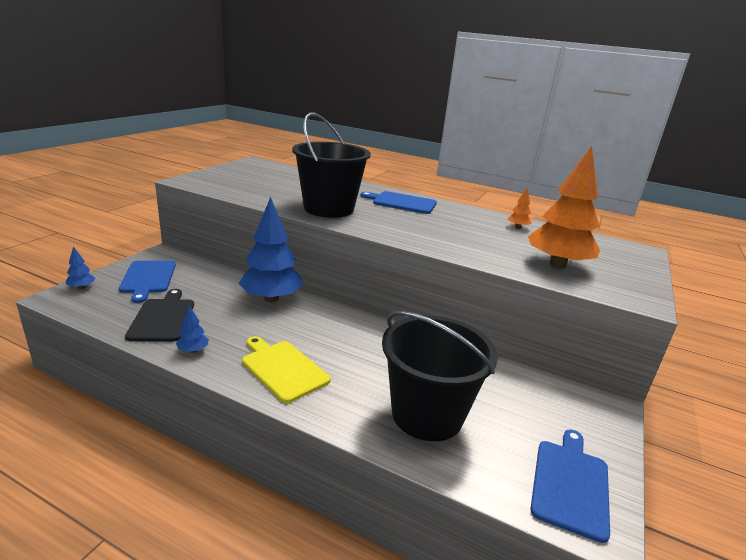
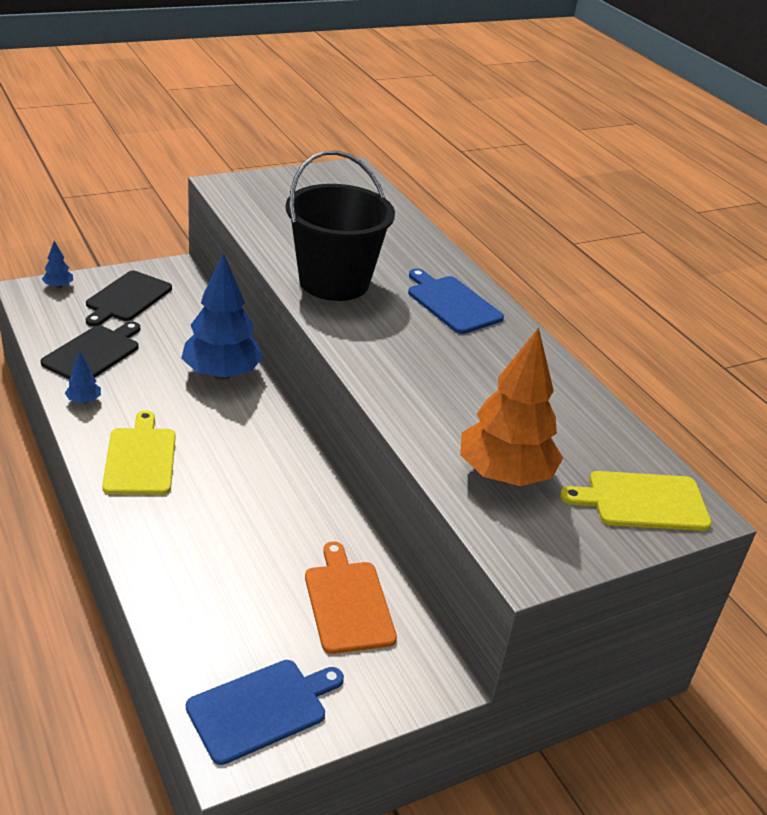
camera: 35 degrees right, 10 degrees up
(148, 278) = (127, 298): blue cutting board -> black cutting board
(427, 414) = (216, 573): black bucket -> none
(515, 390) = (348, 603): none -> orange cutting board
(517, 227) = (559, 401): orange tree -> none
(619, 254) = (642, 501): none -> yellow cutting board

